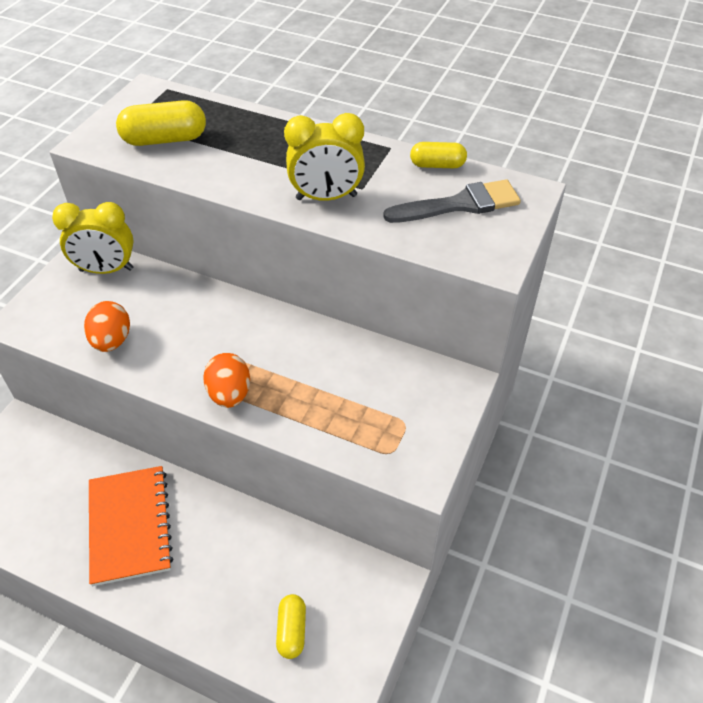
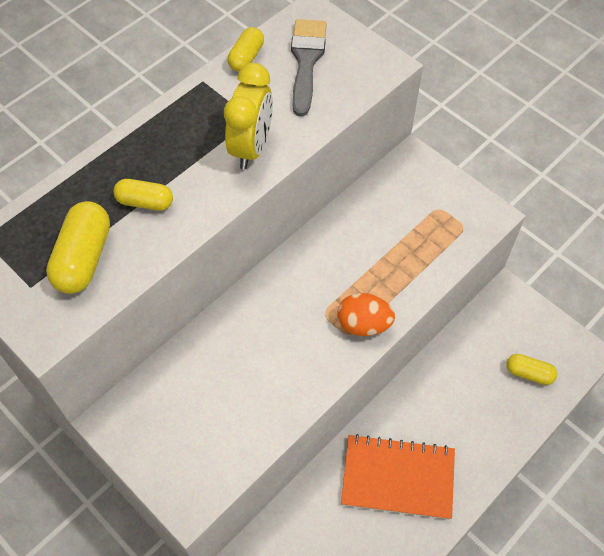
camera: 70 degrees left, 10 degrees up
(106, 270) = (149, 402): yellow clock -> none
(112, 341) = (257, 412): orange egg -> none
(235, 154) = (145, 202): none -> yellow capsule

